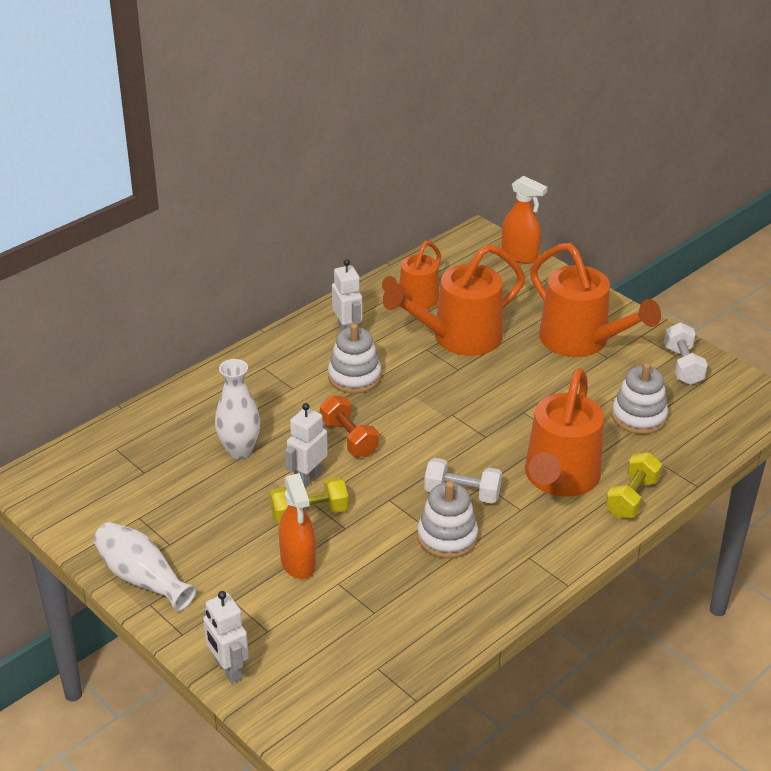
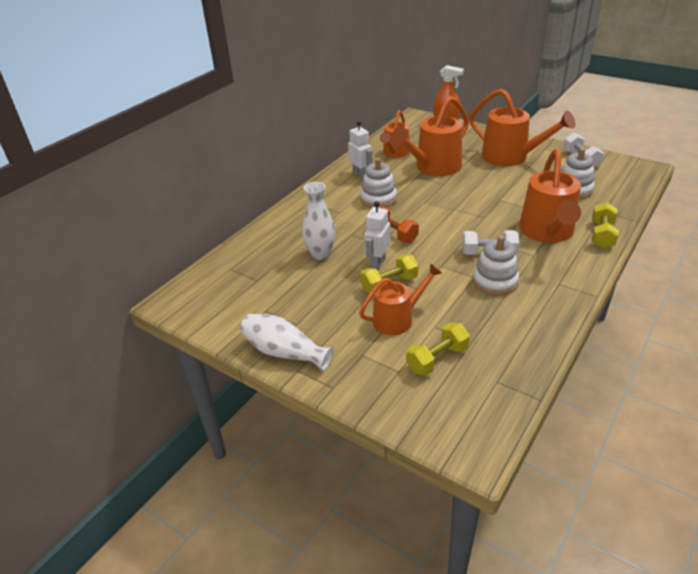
camera: 10 degrees left, 0 degrees up
(228, 669) = (381, 407): white robot -> none
(298, 563) = (398, 318): orange spray bottle -> orange watering can
(320, 625) = (437, 359): none -> yellow dumbbell

